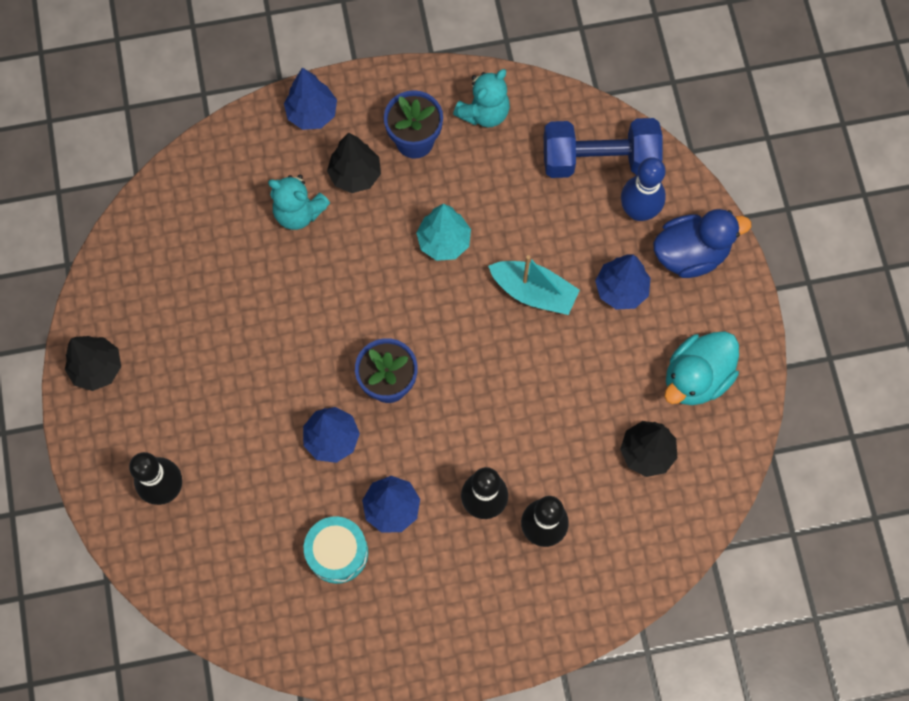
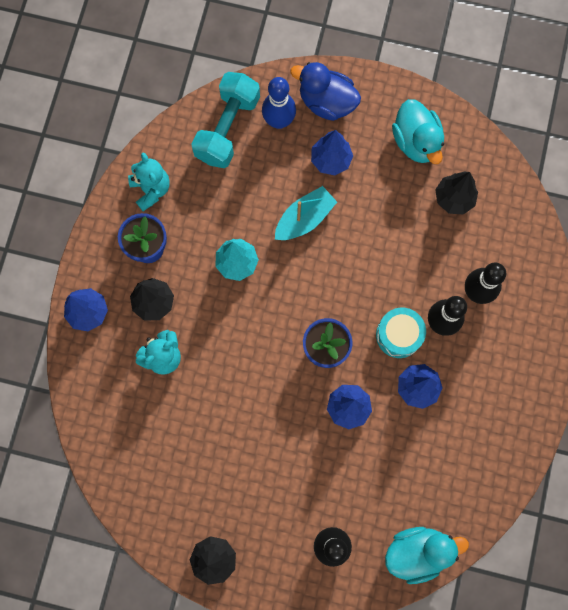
camera: 65 degrees left, 5 degrees up
(198, 590) = (417, 552): none -> turquoise duck
(337, 552) = (433, 440): turquoise drum -> turquoise drum (399, 335)
(599, 159) = (227, 128): blue dumbbell -> turquoise dumbbell
(690, 253) = (326, 102): blue duck -> blue duck turned 75 degrees counterclockwise

